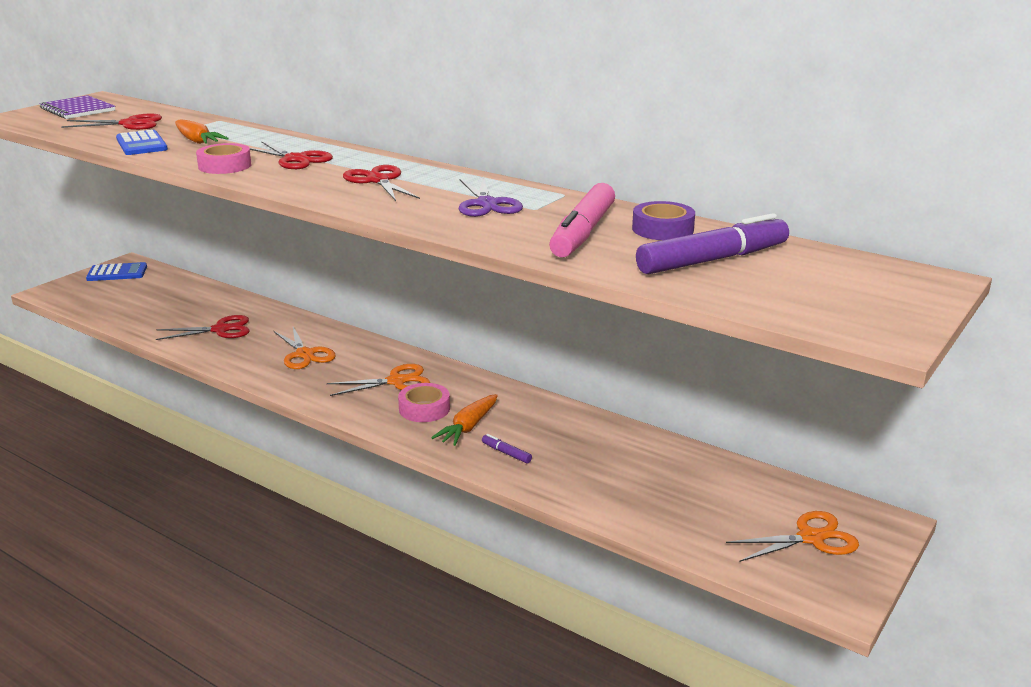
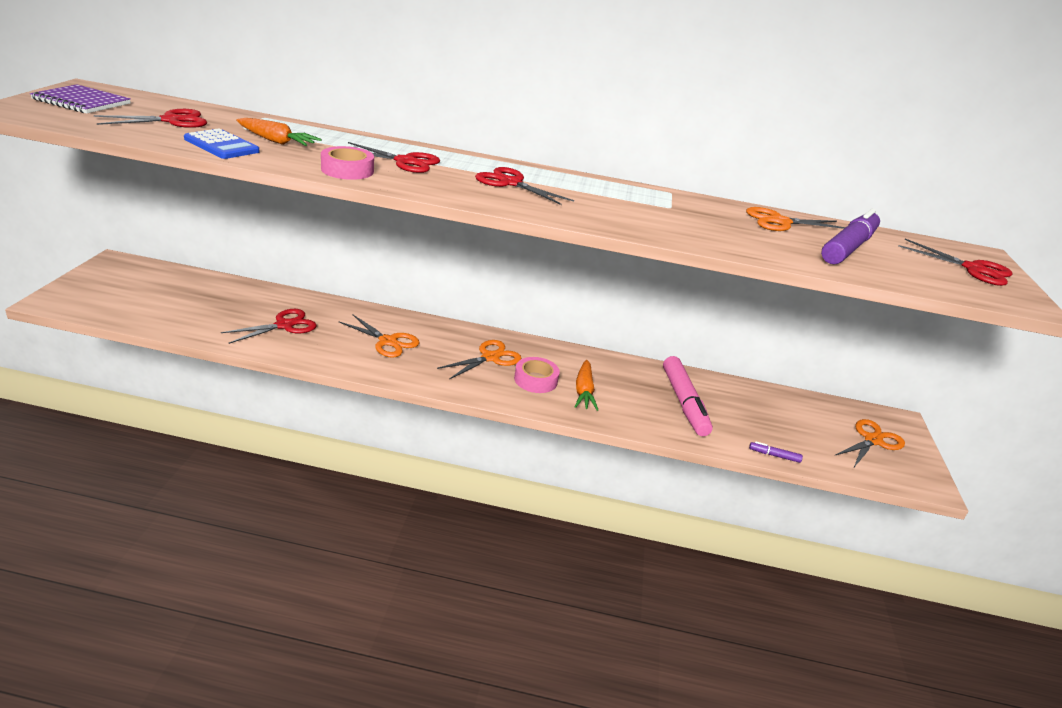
camera: 30 degrees left, 5 degrees up
(117, 273) = (113, 274): blue calculator -> none
(487, 204) = (630, 204): purple scissors -> none
(506, 453) = (631, 409): purple marker -> purple marker (774, 455)
(583, 233) = (735, 228): pink marker -> pink marker (684, 403)
(662, 229) = (780, 222): purple tape -> orange scissors
(876, 295) = (973, 269): none -> red scissors

